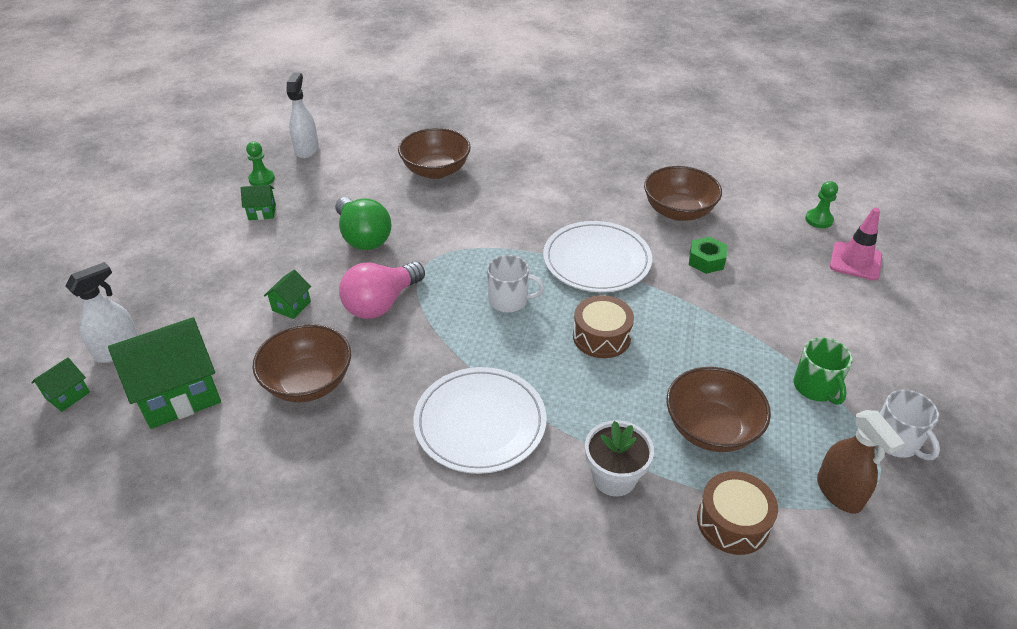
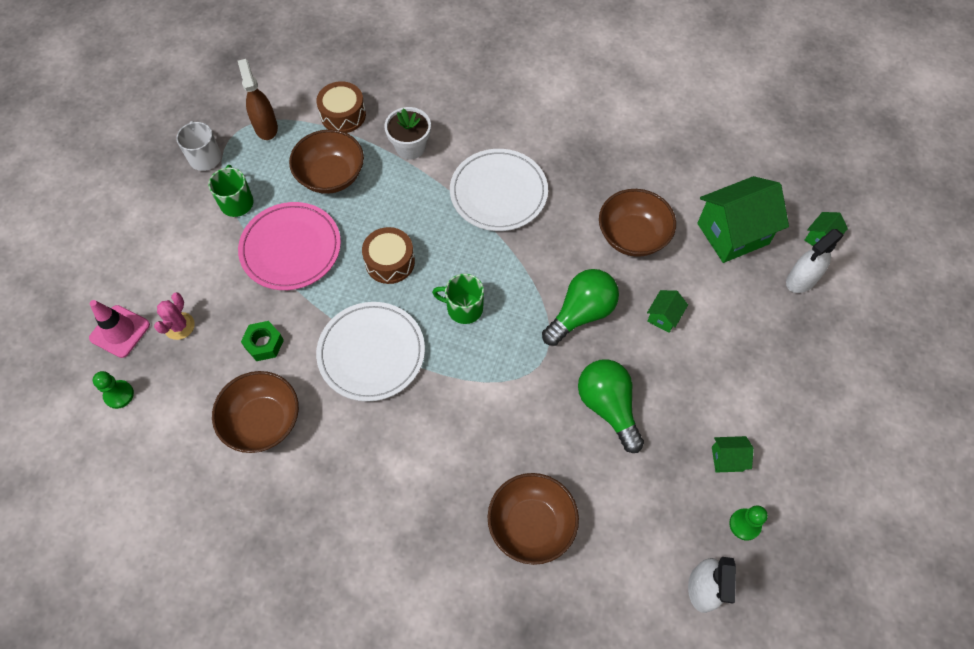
camera: 175 degrees left, 20 degrees up
(381, 303) = (581, 313): pink light bulb -> green light bulb
(509, 300) = (463, 308): white mug -> green mug
(722, 342) = (291, 248): none -> pink plate
(799, 269) = (179, 326): none -> pink cactus

